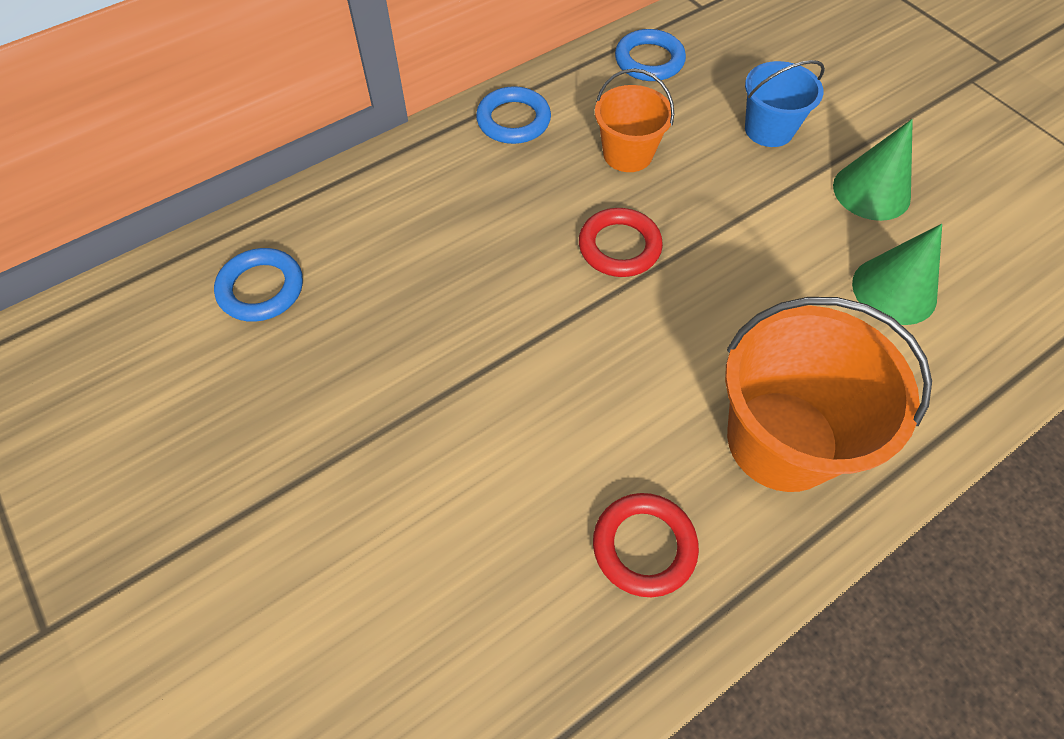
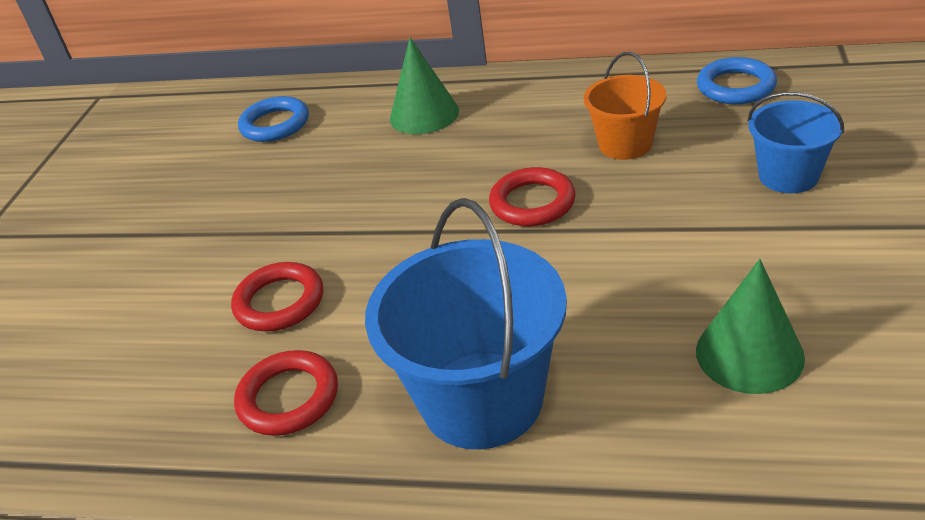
camera: 50 degrees right, 20 degrees down
(513, 120) = (562, 90): blue ring -> none
(522, 469) = (279, 302): none -> red ring
(782, 440) = (481, 399): orange bucket -> blue bucket
(871, 191) = (837, 266): green cone -> green cone (424, 114)

